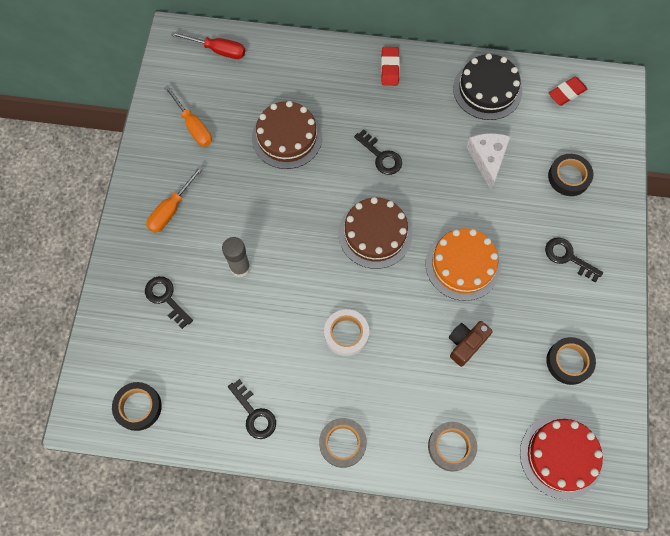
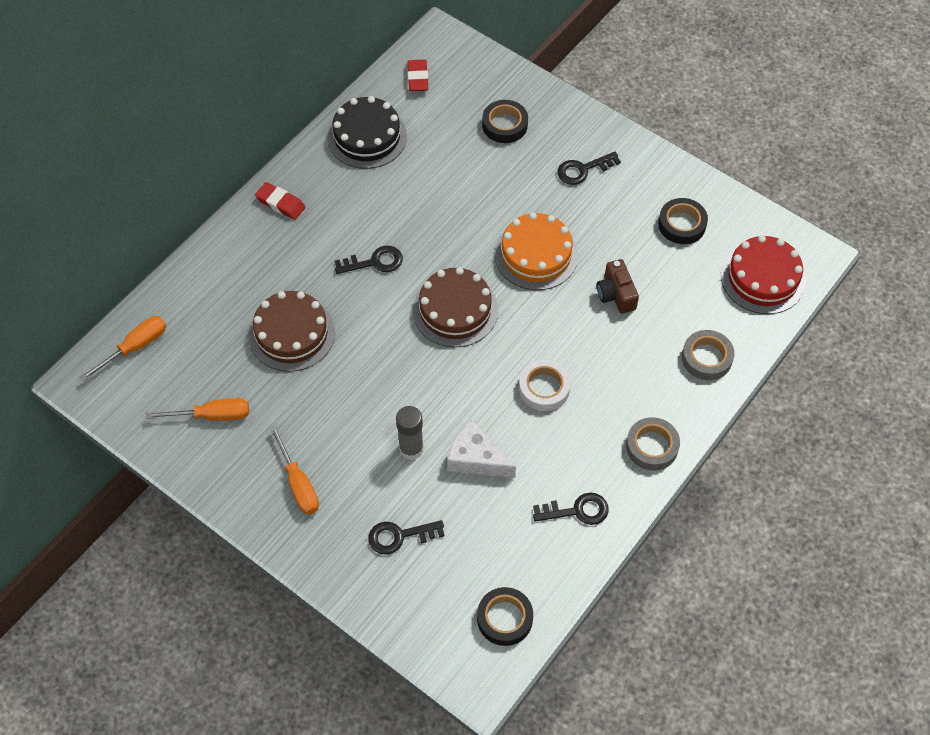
camera: 60 degrees left, 10 degrees down
(218, 50) = (135, 347): red screwdriver -> orange screwdriver
(487, 159) = (441, 177): white cheese -> white cheese (476, 458)

